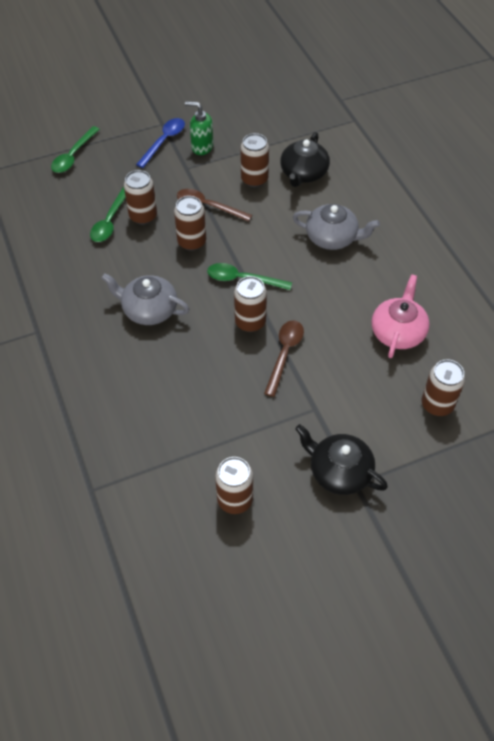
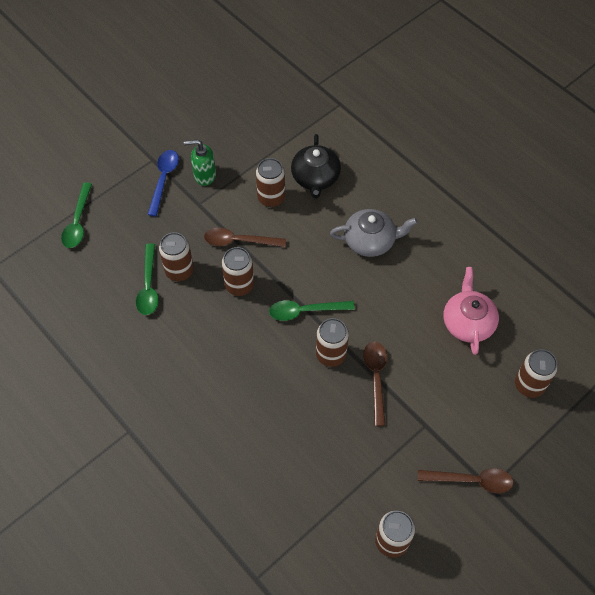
camera: 20 degrees left, 5 degrees up
(149, 310) = (229, 372): grey teapot -> none
(339, 471) = (471, 480): black teapot -> brown spoon

